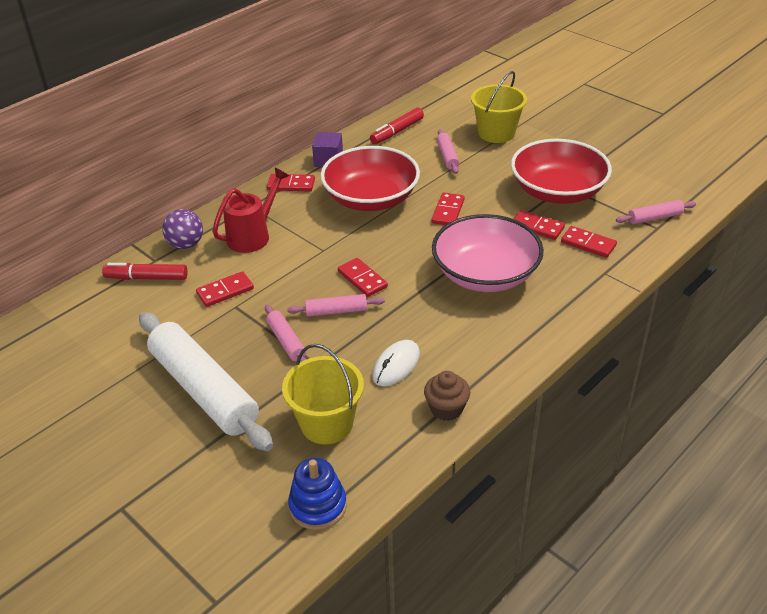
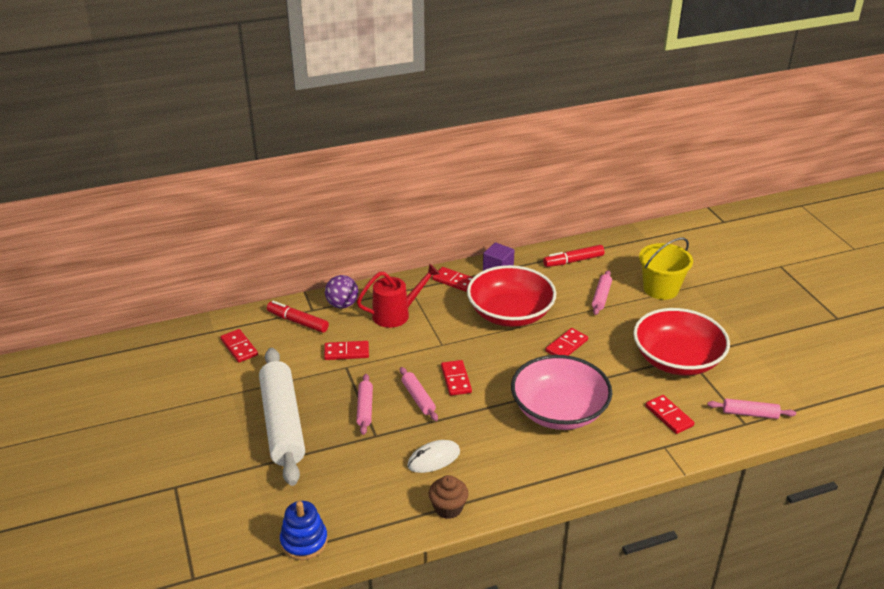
camera: 25 degrees right, 5 degrees down
(326, 423) = (351, 483): yellow bucket -> none
(336, 311) = (418, 398): pink rolling pin -> pink rolling pin turned 45 degrees clockwise
(537, 227) = (634, 385): red domino -> red domino (239, 347)

